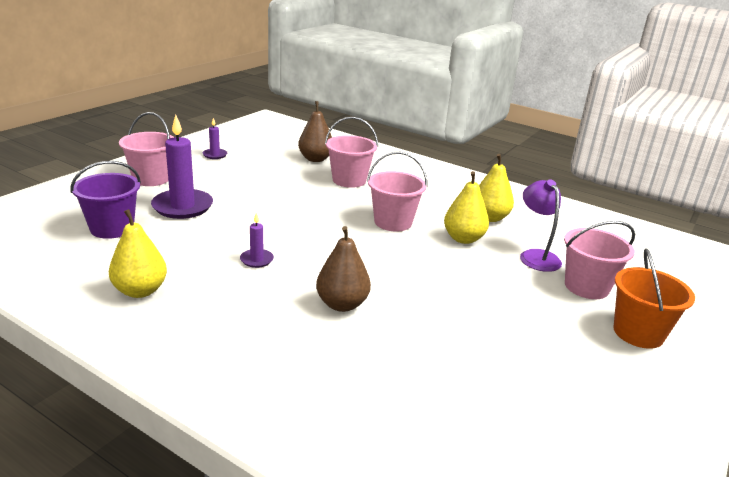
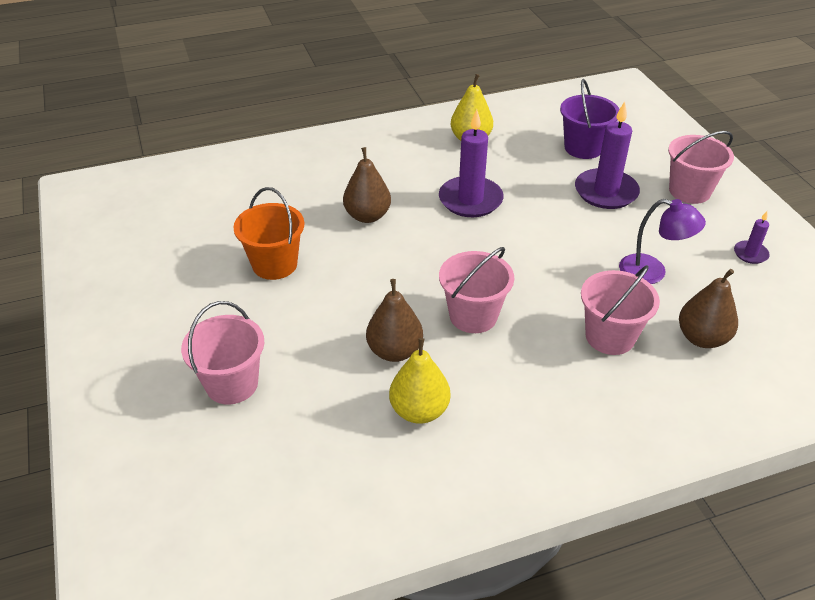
camera: 130 degrees right, 15 degrees up
(256, 260) = (470, 200): purple candle -> purple candle, size x2.04
(463, 239) = (394, 351): yellow pear -> brown pear
(536, 256) = (312, 388): purple lamp -> purple lamp (652, 272)
(638, 333) = (152, 361): orange bucket -> orange bucket (274, 264)

